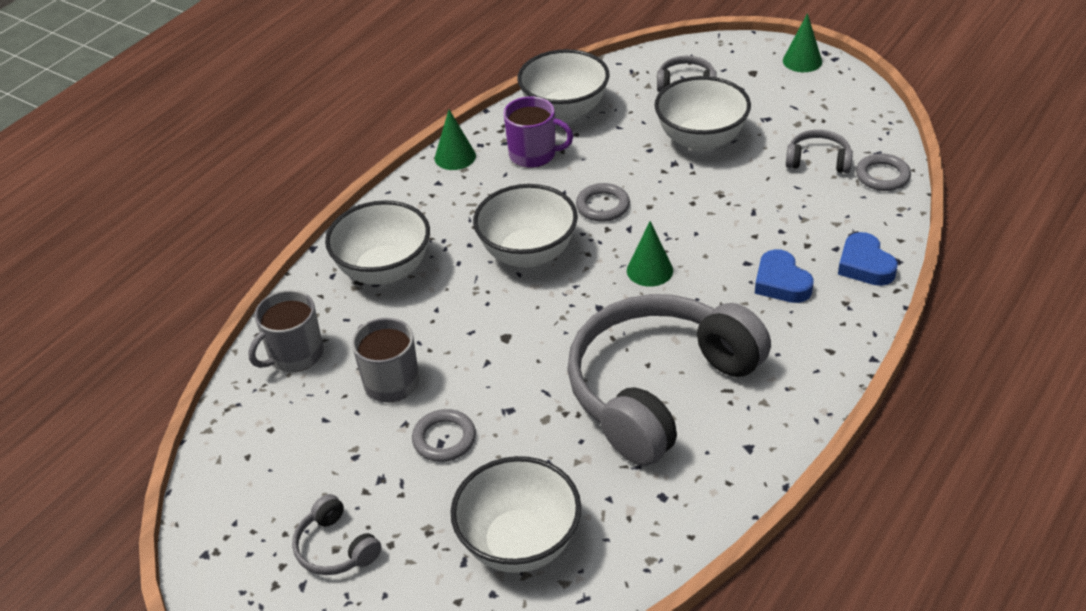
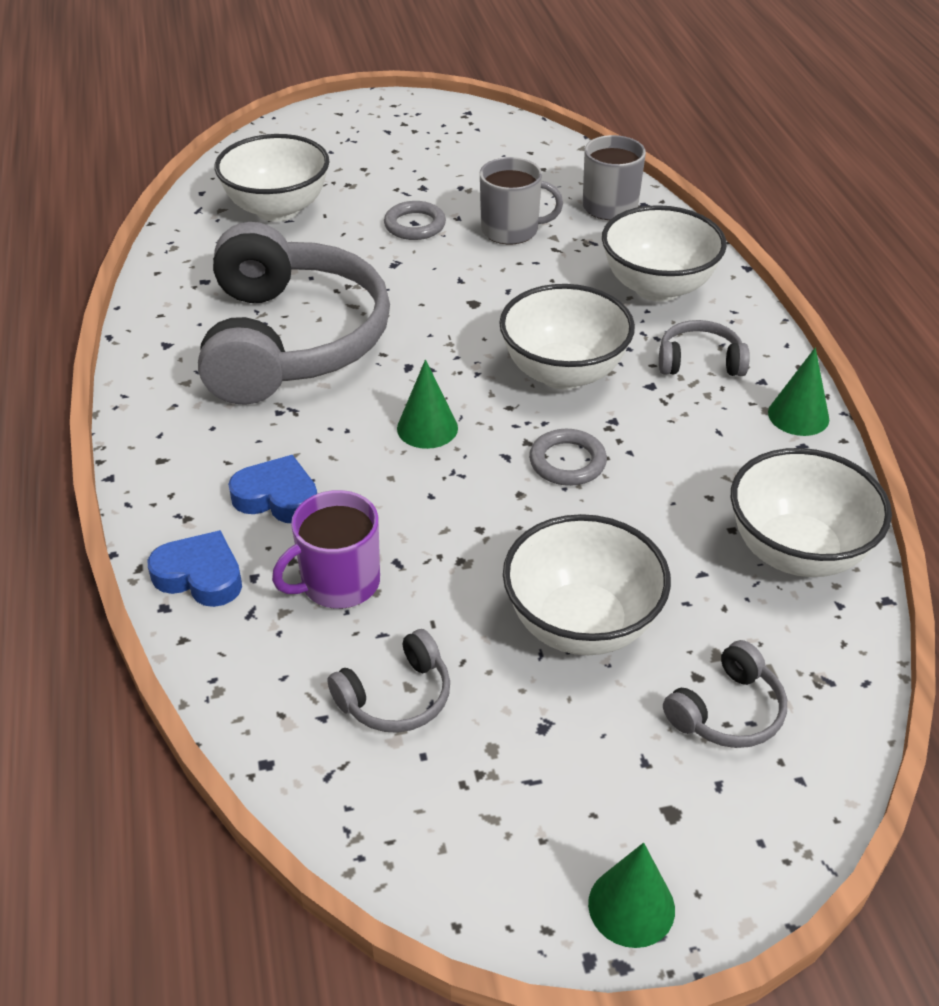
camera: 130 degrees right, 0 degrees up
(335, 548) = (395, 150): grey headphones -> grey headphones (699, 361)
(534, 154) = (730, 471): purple mug -> purple mug (338, 583)
(882, 176) = (285, 731): grey ring -> none

